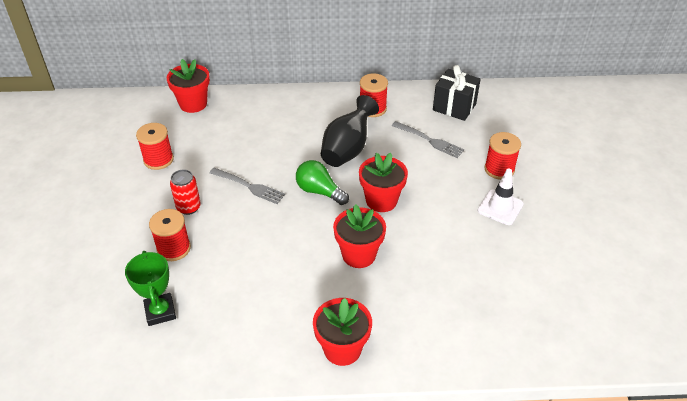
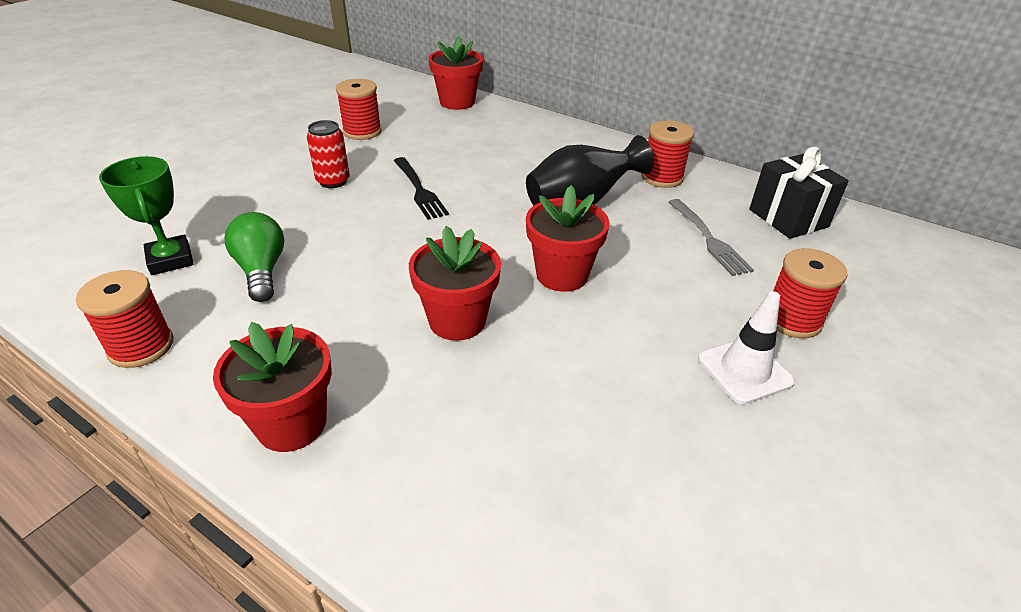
camera: 35 degrees right, 5 degrees down
(160, 312) = (170, 260): green trophy -> green trophy turned 45 degrees counterclockwise
(174, 248) = (267, 210): red spool -> red spool (141, 346)
(248, 186) = (419, 190): grey fork -> black fork
(319, 191) = (493, 229): green light bulb -> green light bulb (262, 270)

